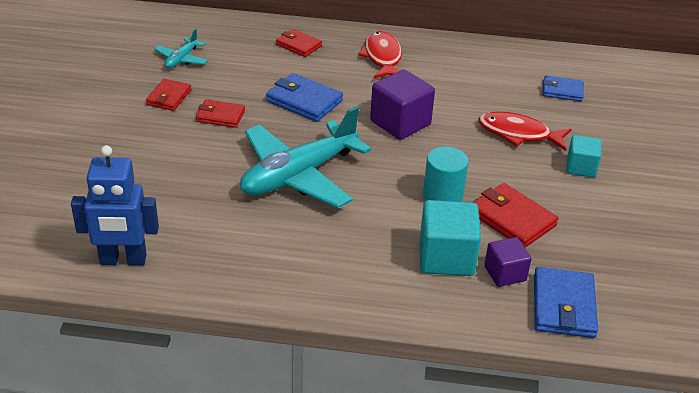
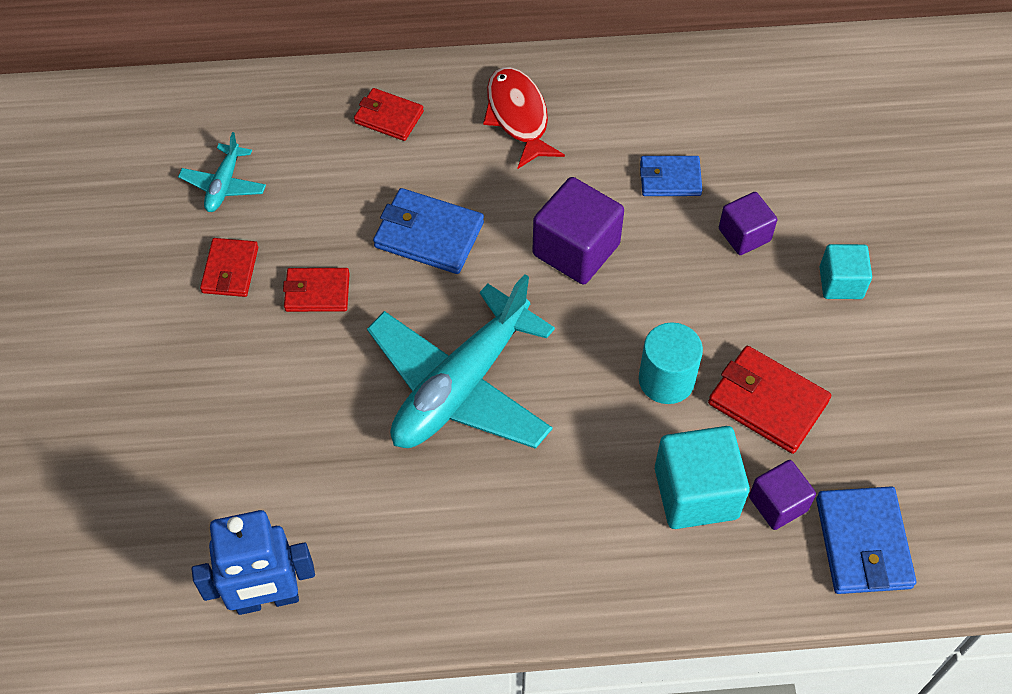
camera: 10 degrees left, 20 degrees up
(518, 134) = (744, 235): red fish -> purple cube
(562, 91) = (788, 133): blue wallet -> blue wallet (670, 179)

